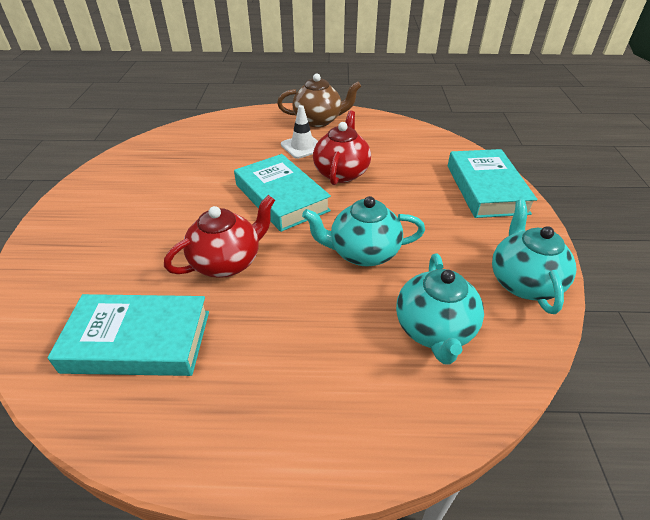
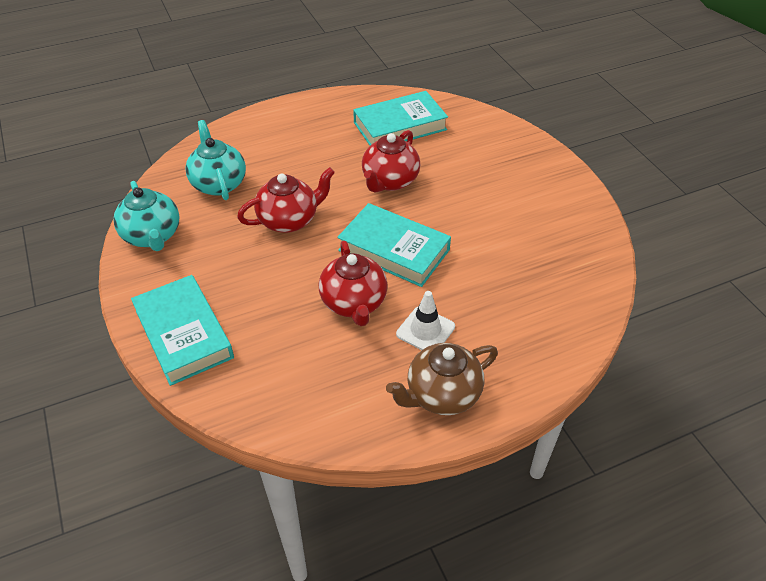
camera: 155 degrees right, 5 degrees up
(362, 253) = (289, 220): turquoise teapot -> red teapot

